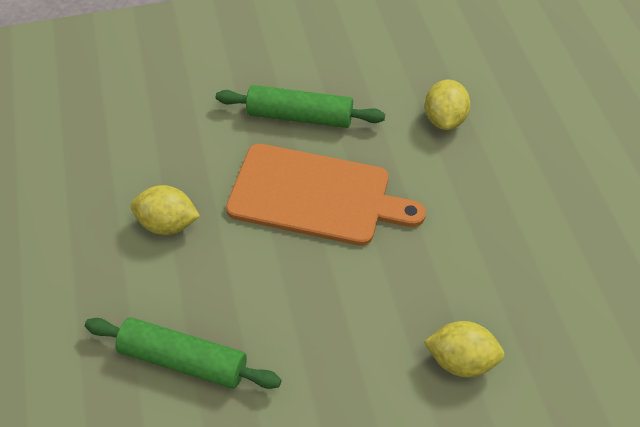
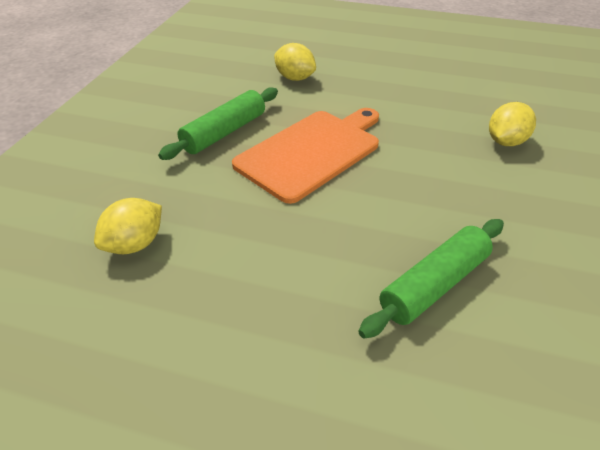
camera: 60 degrees left, 10 degrees down
(167, 224) = (268, 244): yellow lemon -> yellow lemon (135, 244)

